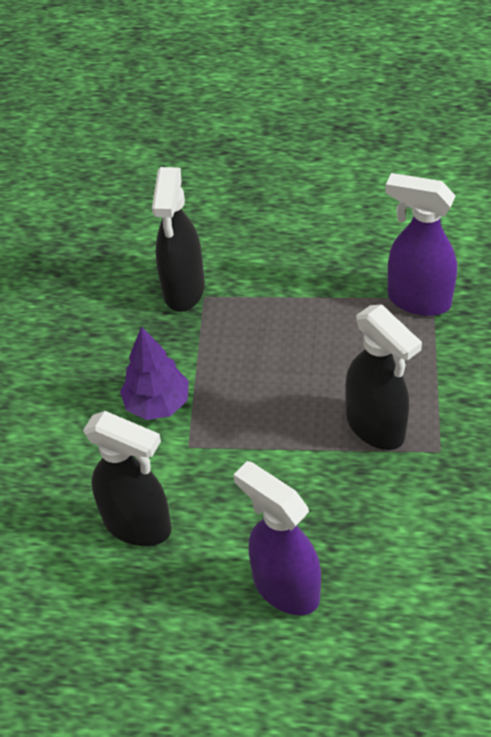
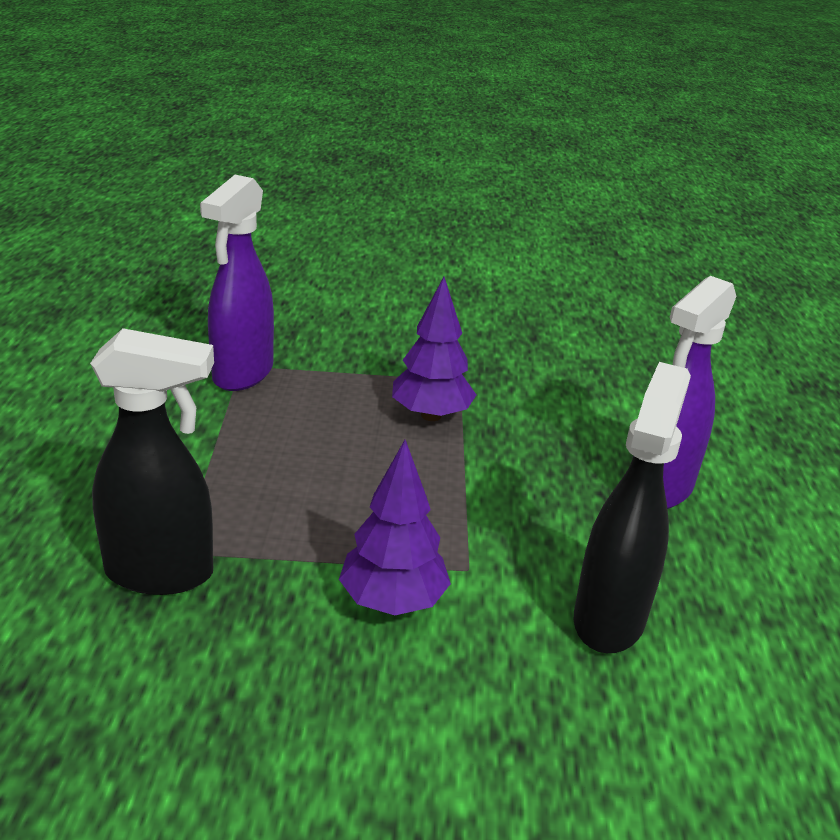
camera: 100 degrees left, 20 degrees down
(376, 427) = (431, 415): black spray bottle -> purple tree

